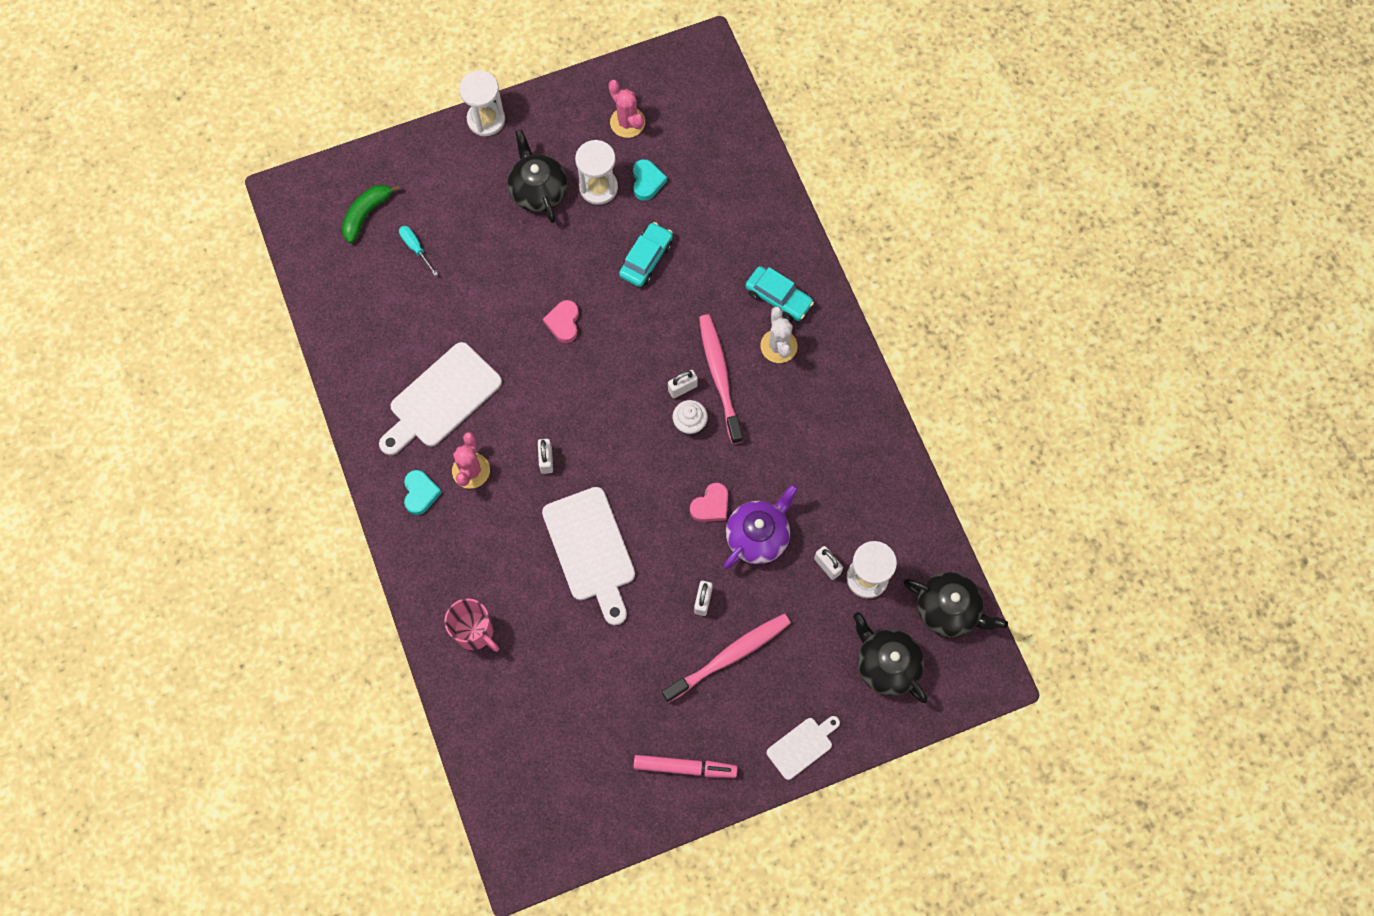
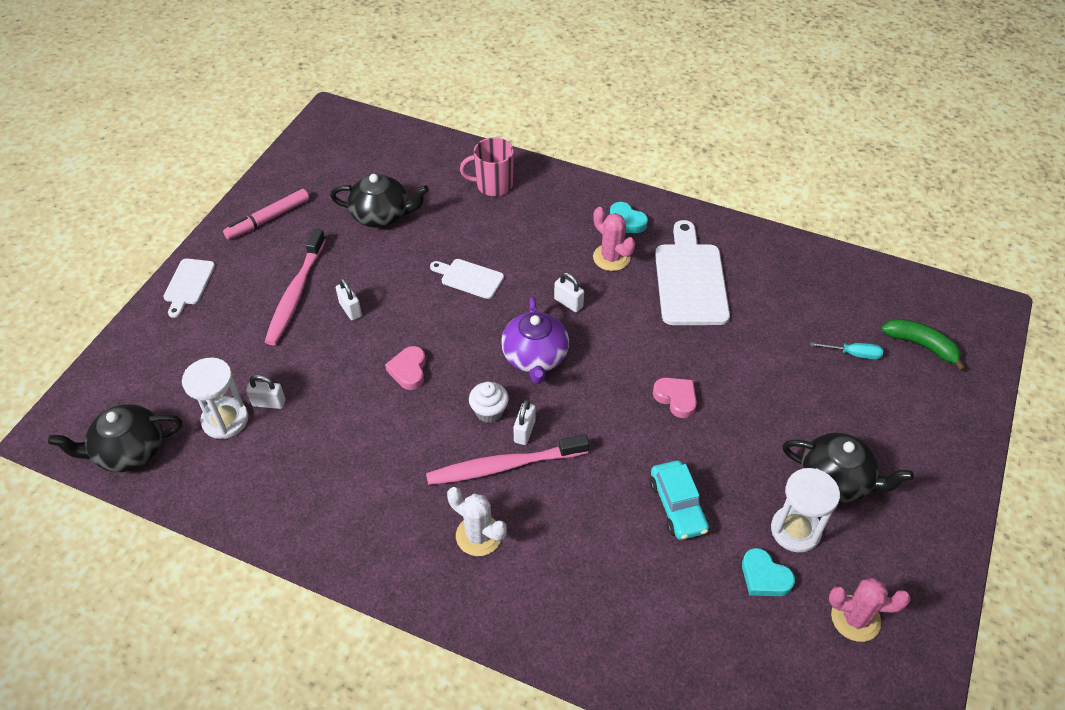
camera: 135 degrees right, 20 degrees down
(366, 214) = (921, 345): green banana -> green banana turned 45 degrees counterclockwise
(486, 120) = (961, 499): white hourglass -> none
(591, 550) = (469, 278): white cutting board -> white cutting board, size x0.54
(719, 376) = (503, 466): pink toothbrush -> pink toothbrush turned 135 degrees clockwise
(758, 536) = (348, 380): purple teapot -> purple teapot (535, 357)
(778, 298) = (524, 579): turquoise car -> none
(886, 664) = (158, 376): black teapot -> black teapot (382, 215)

